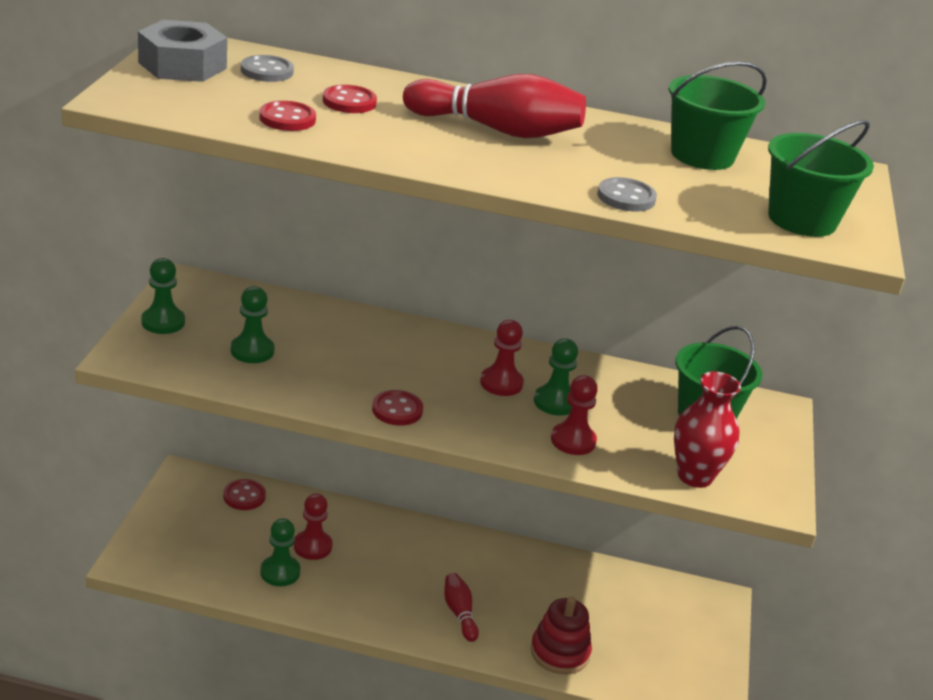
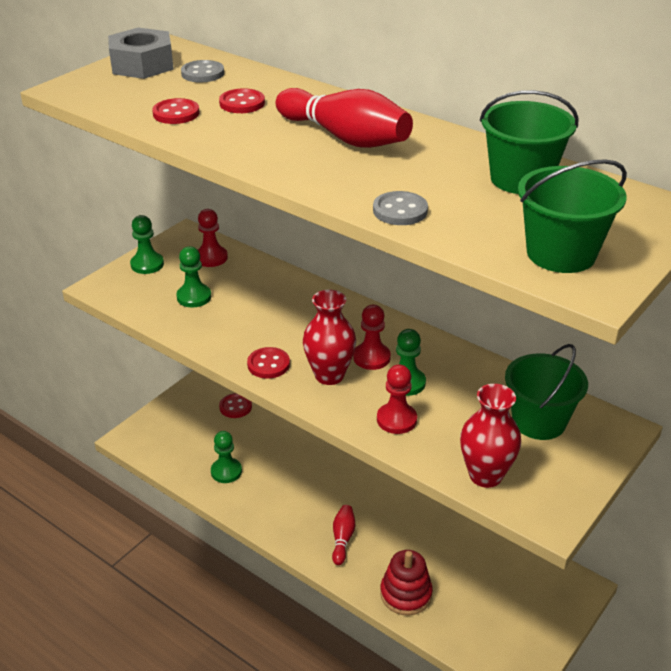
camera: 30 degrees right, 5 degrees up
(312, 546) = (262, 457): red pawn -> red pawn (211, 258)
(471, 409) = (329, 375): none -> red vase

